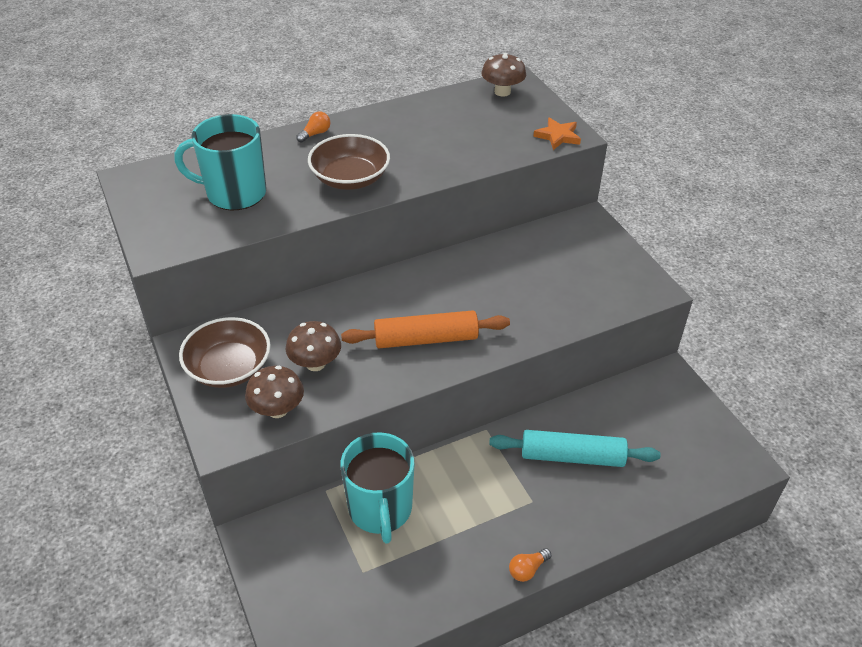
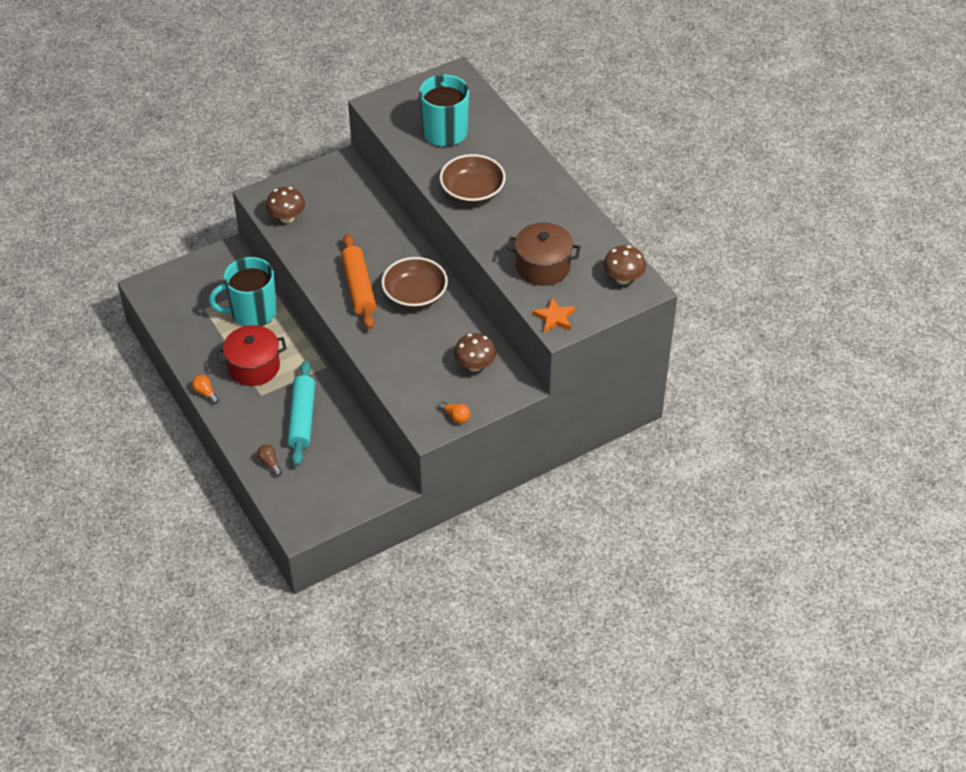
camera: 85 degrees right, 5 degrees up
(229, 368) = (323, 187): brown bowl -> brown bowl (415, 295)
(315, 134) = (532, 164): orange light bulb -> orange light bulb (455, 416)
(315, 363) = (330, 230): brown mushroom -> brown mushroom (475, 365)
(481, 138) = (543, 267): none -> brown pot
(482, 509) = (254, 367): none -> red pot
(647, 493) = (270, 463): none -> brown light bulb

